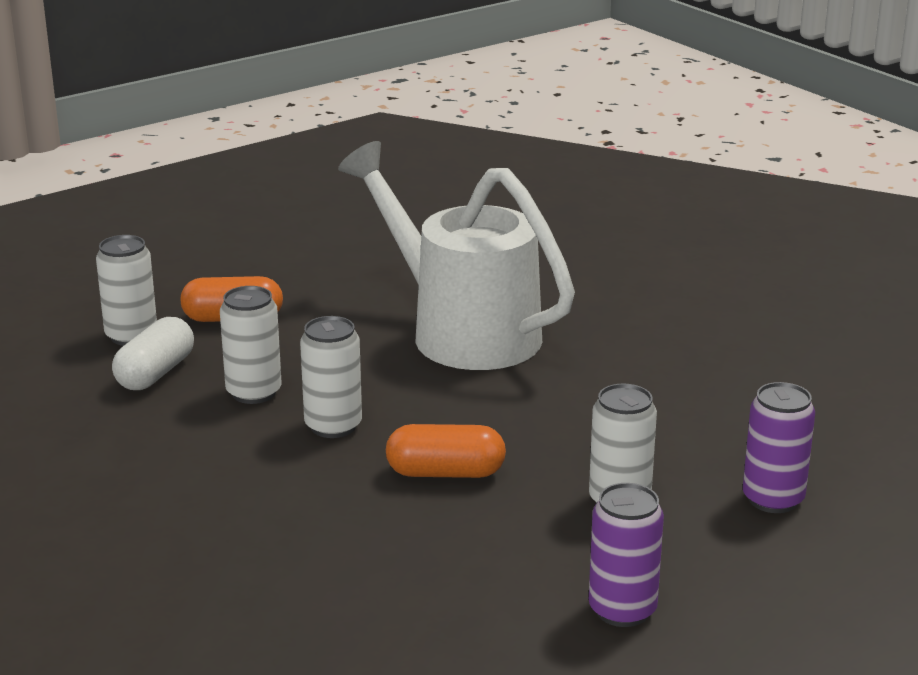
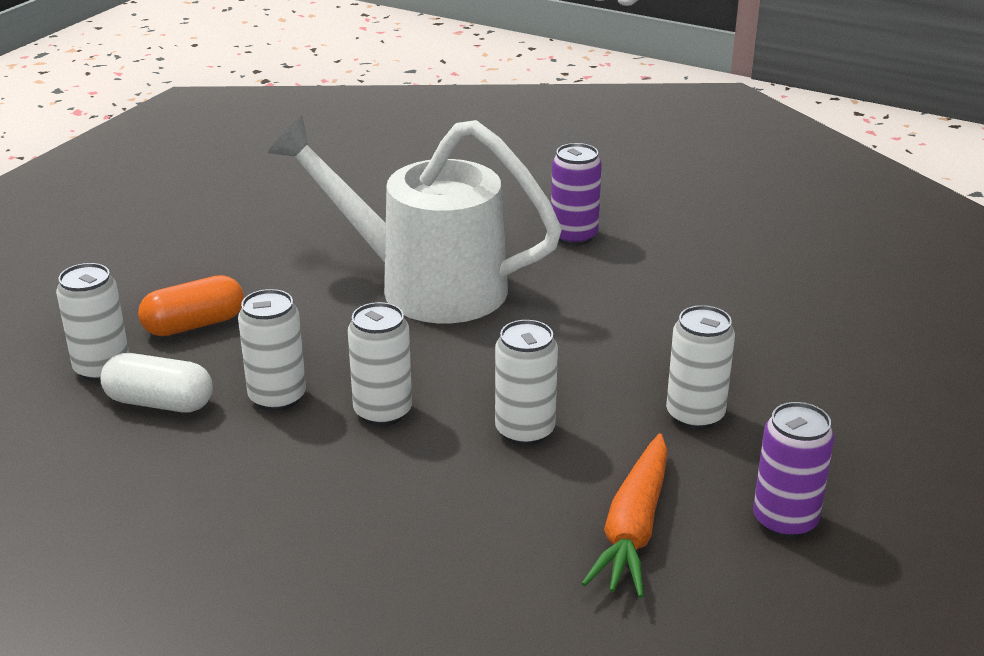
camera: 25 degrees left, 5 degrees up
(155, 373) = (160, 402): white capsule -> white capsule turned 75 degrees counterclockwise
(445, 473) = (525, 431): orange capsule -> white can
(472, 576) = (633, 528): none -> orange carrot
(773, 499) = (813, 378): purple can -> purple can (574, 236)

